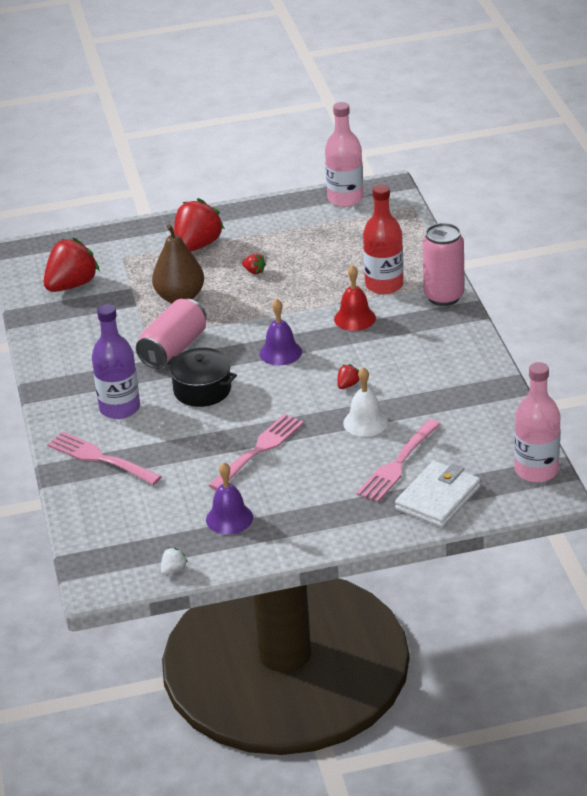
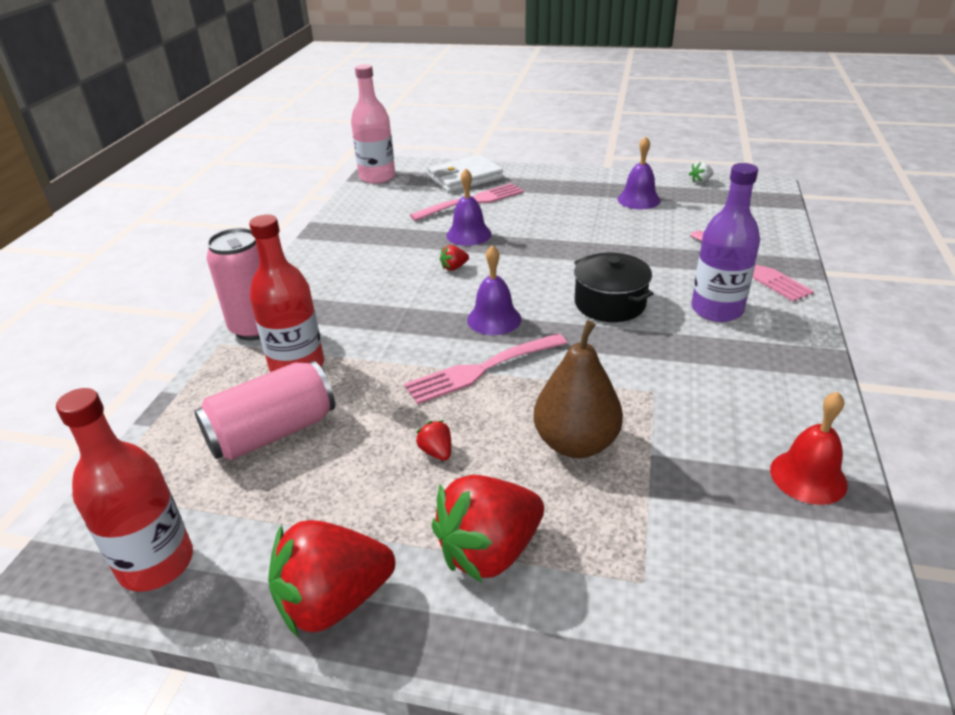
camera: 155 degrees left, 0 degrees up
(71, 285) = (760, 543): red strawberry -> red strawberry (334, 601)
(173, 349) = (622, 362): pink can -> pink can (273, 433)
(259, 450) = (583, 237): pink fork -> pink fork (481, 369)
(345, 198) = (156, 563): pink bottle -> red bottle
(354, 318) = (376, 333): red bell -> red bell (808, 477)
(365, 422) = (469, 234): white bell -> purple bell

